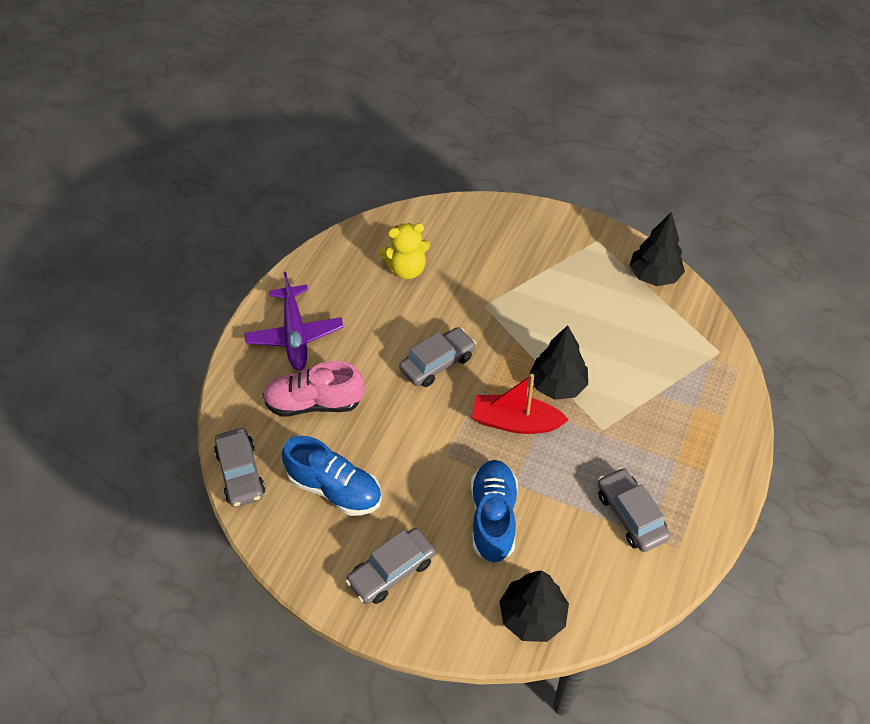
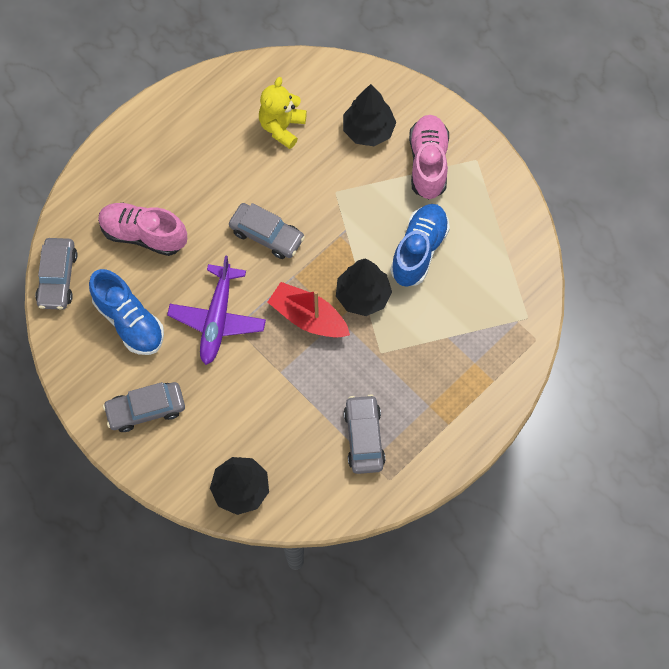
camera: 20 degrees right, 15 degrees up
(295, 334) = (153, 160): purple plane -> purple plane (217, 318)
(407, 269) = (282, 127): yellow teddy bear -> yellow teddy bear turned 105 degrees clockwise
(437, 363) = (267, 235): grey car -> grey car turned 45 degrees clockwise
(493, 517) = (248, 396): blue shoe -> blue shoe (419, 250)
(556, 257) = (428, 163): none -> pink shoe
(654, 276) = (510, 217): black tree -> black tree (368, 130)

